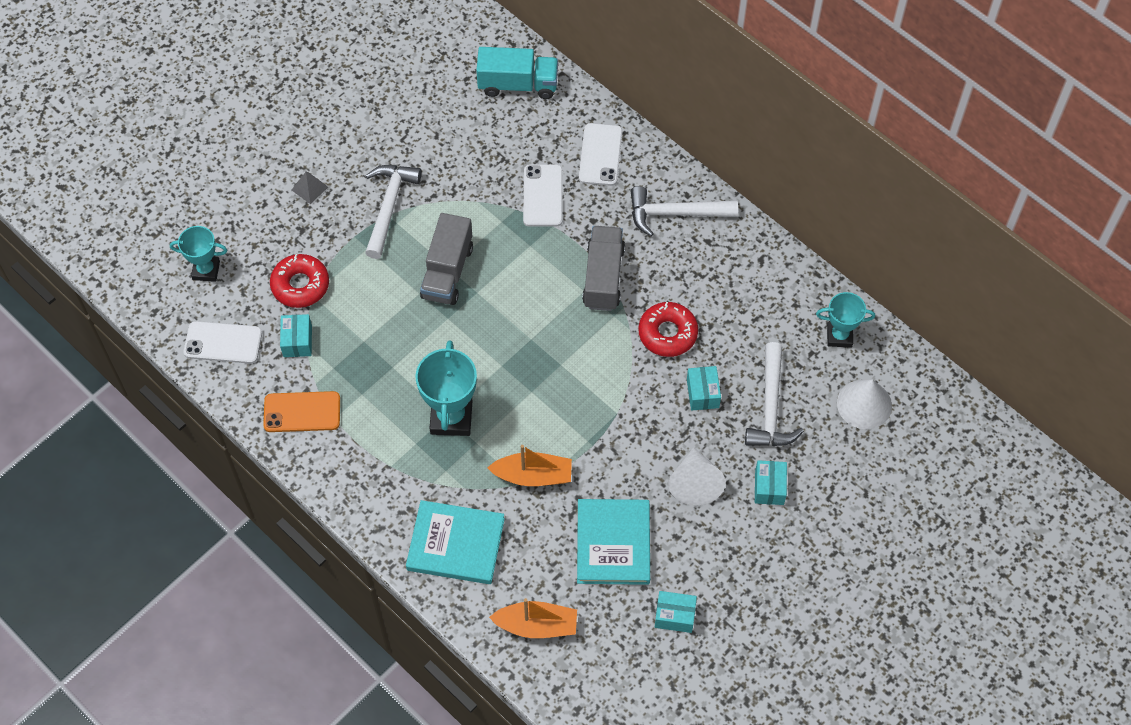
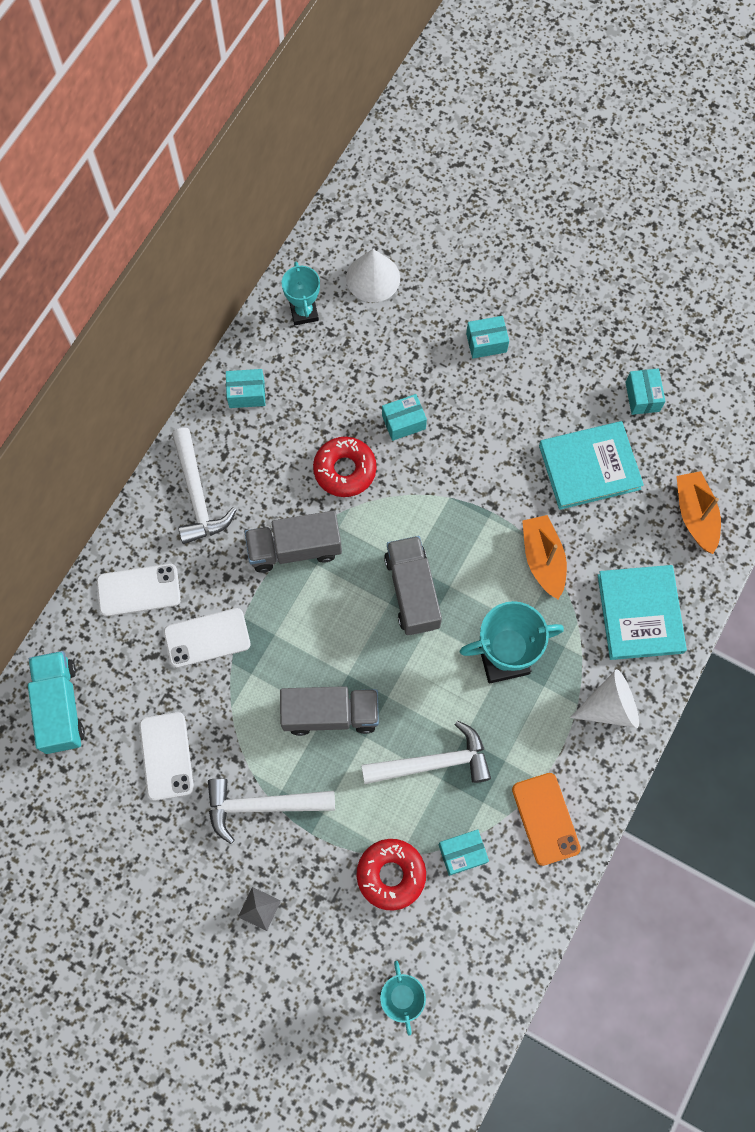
camera: 105 degrees left, 10 degrees up
(223, 343) = (488, 939): white phone -> white phone (166, 756)
(535, 360) = (412, 591): none -> grey truck
(694, 483) = (503, 408): white cone -> white cone (610, 706)
(765, 271) = (246, 394): none -> turquoise box
(770, 407) = (400, 358): white hammer -> white hammer (433, 763)

